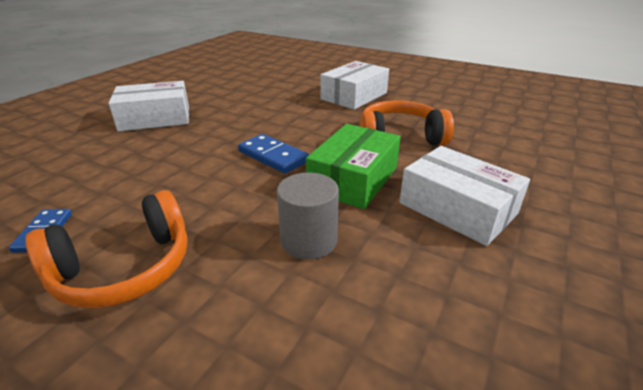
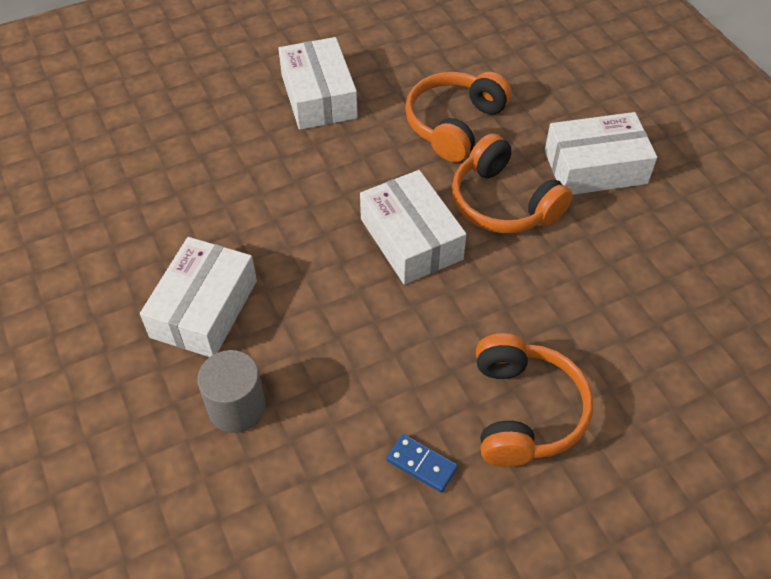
camera: 55 degrees left, 20 degrees up
(273, 156) = (411, 239): blue domino -> white box
(309, 240) = (570, 279): grey cylinder -> grey cylinder (237, 407)
(353, 179) = (503, 203): green box -> orange headphones

